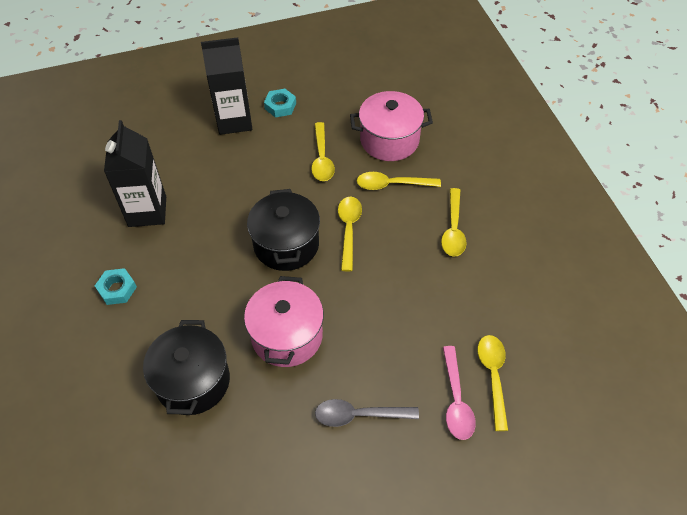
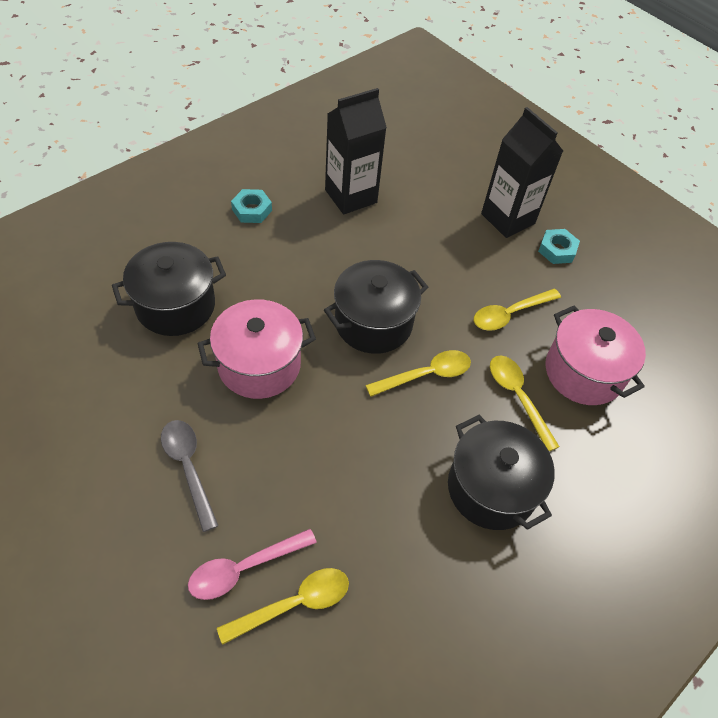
camera: 60 degrees right, 0 degrees up
(453, 229) = (491, 488): yellow spoon -> black pot

